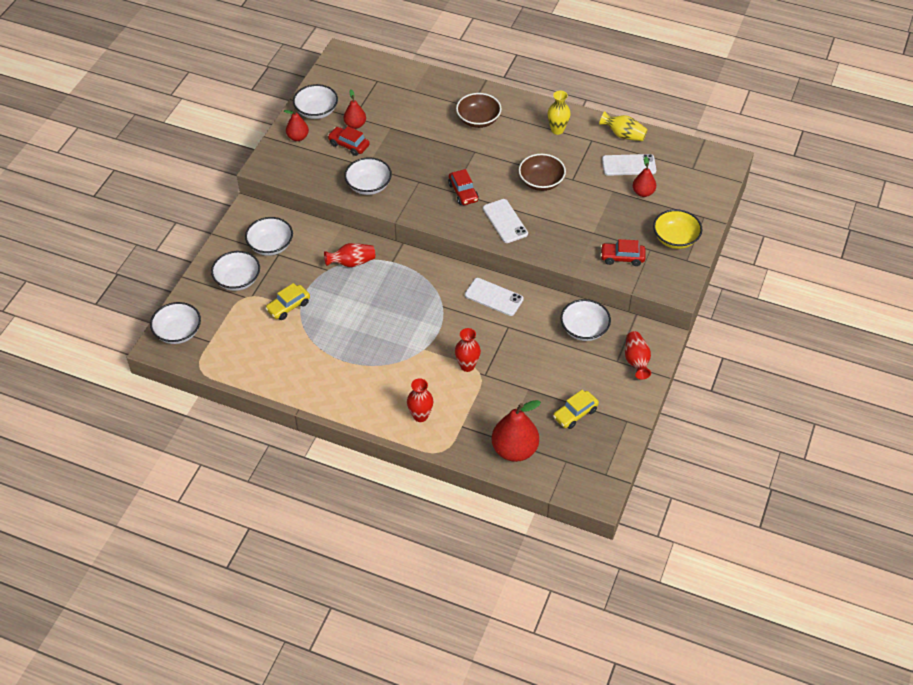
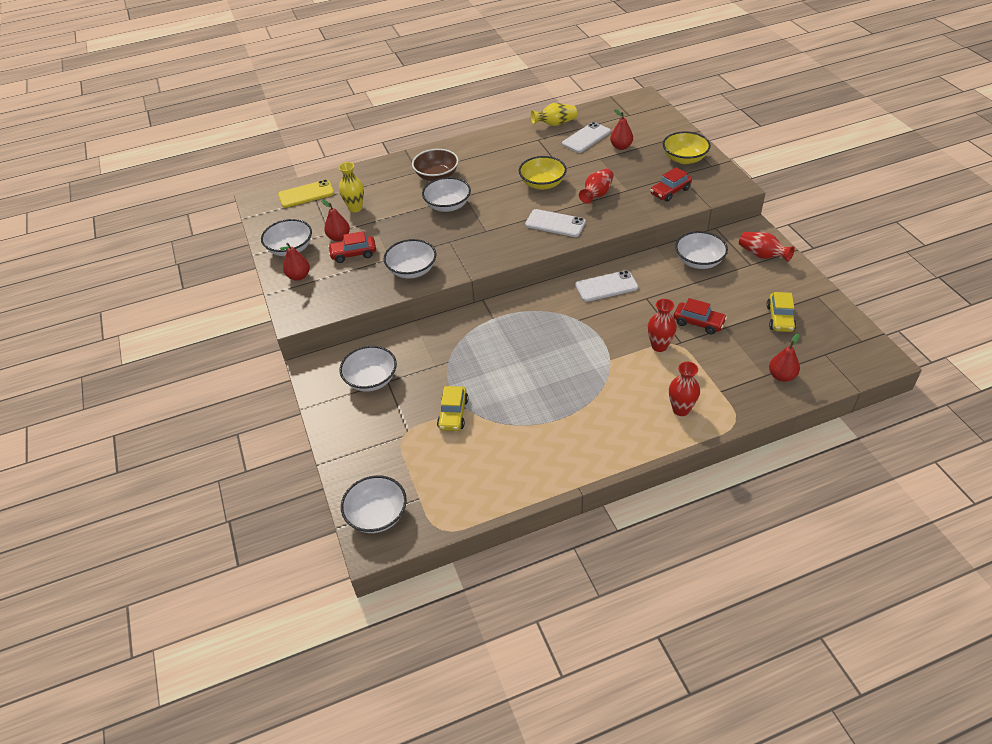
camera: 40 degrees left, 5 degrees down
(237, 280) = (377, 428): white bowl -> white bowl (448, 205)
(352, 262) = (461, 342): red vase -> red vase (597, 194)
(375, 72) = (306, 194): none -> yellow phone
(463, 192) = (495, 226): red car -> red car (698, 323)
(514, 450) = (781, 376): red pear -> red pear, size x0.56
(541, 182) = (542, 184): brown bowl -> yellow bowl
(557, 130) = (505, 147): yellow vase -> yellow vase (355, 208)

